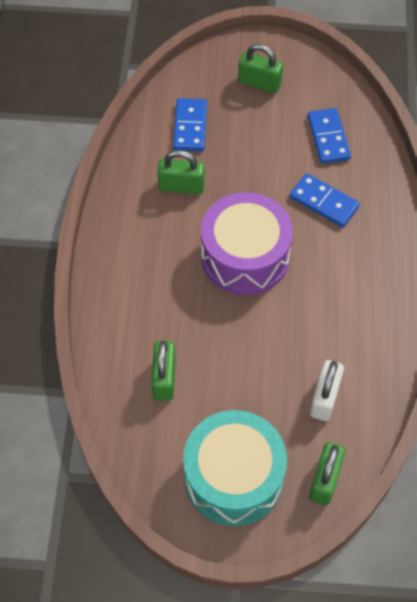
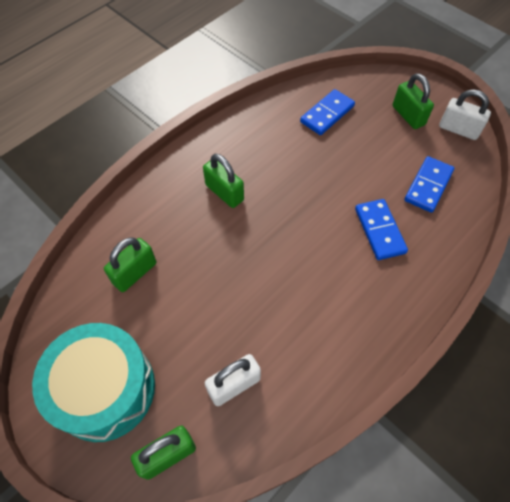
camera: 40 degrees right, 0 degrees up
(181, 186) = (281, 149): green padlock -> green padlock (224, 192)
(245, 256) = (279, 228): purple drum -> none
(310, 70) = (458, 129): none -> white padlock

